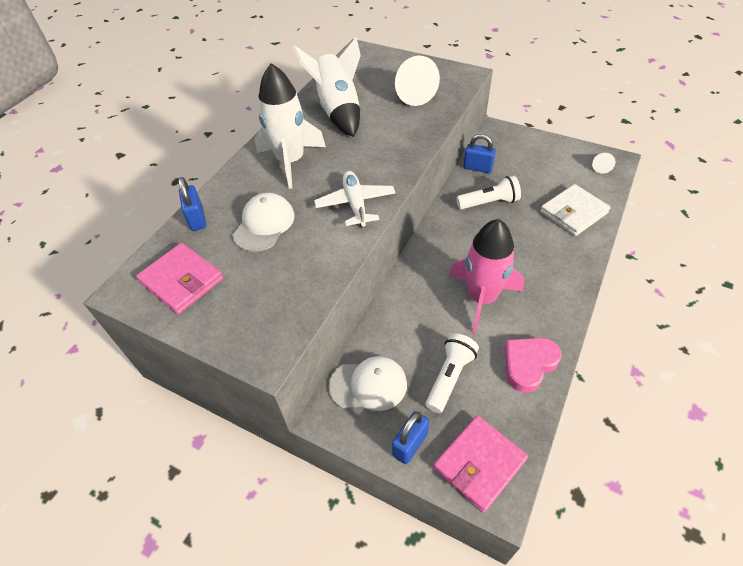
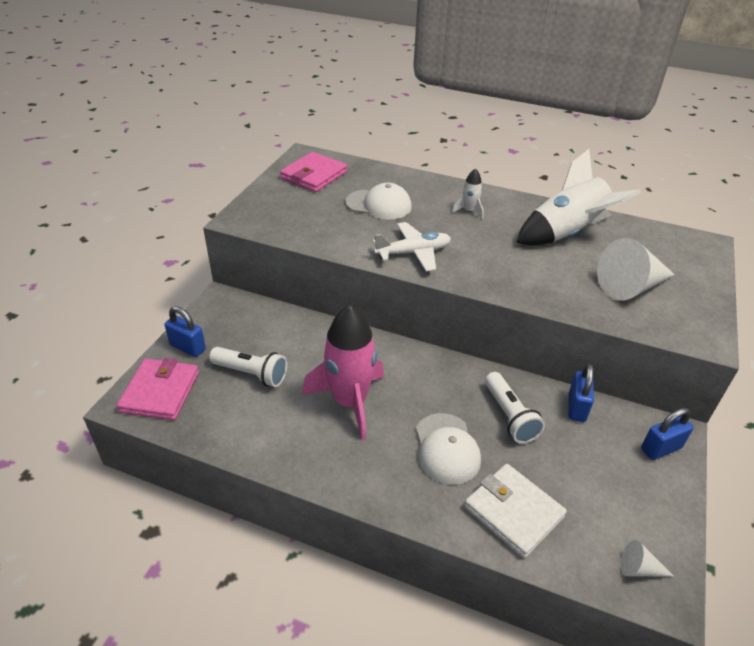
camera: 80 degrees right, 10 degrees down
(197, 219) = (382, 173): blue padlock -> blue padlock (661, 448)
(291, 161) = (469, 211): white rocket -> white rocket, size x0.44
(368, 385) = (248, 320): white cap -> white cap (446, 449)
(479, 464) = (160, 392): pink wallet -> pink wallet turned 60 degrees clockwise
(528, 364) = (260, 437): pink heart -> none

